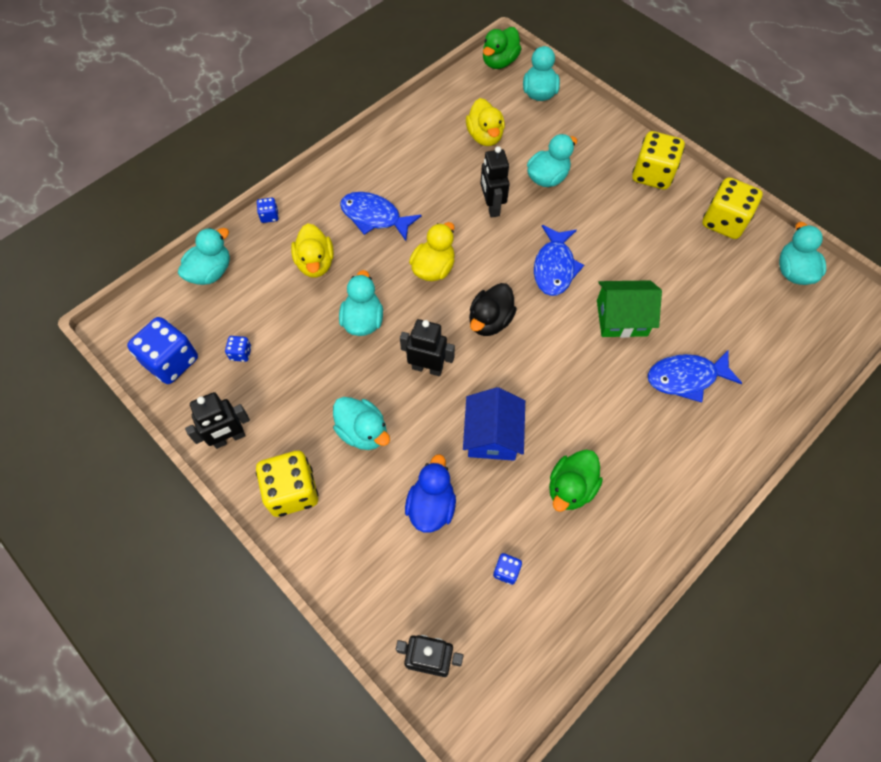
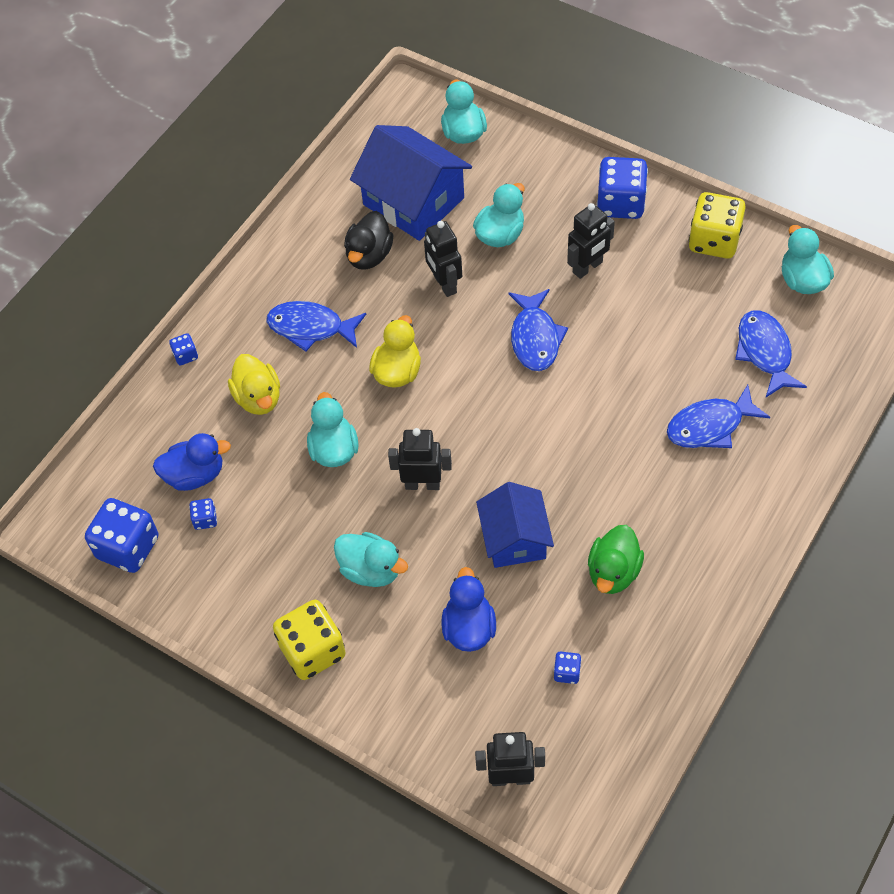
camera: 10 degrees left, 5 degrees down
(211, 272) = (138, 437): turquoise duck -> none
(229, 438) = (224, 613): black robot -> black robot (588, 267)
(245, 314) = (195, 475): none -> blue duck
(485, 136) = (413, 201): yellow duck -> blue house
(490, 321) = (478, 416): black duck -> black duck (369, 255)
(499, 62) = (405, 104): green duck -> none
(621, 318) = (624, 377): green house -> none
(652, 174) = (620, 203): yellow dice -> blue dice
(748, 325) = (765, 352): none -> blue fish

